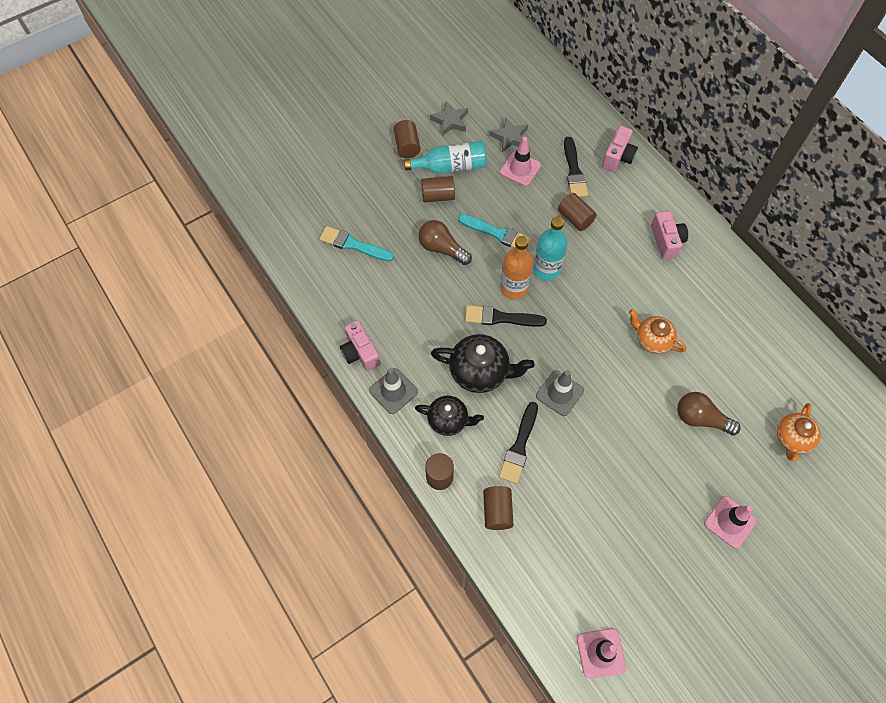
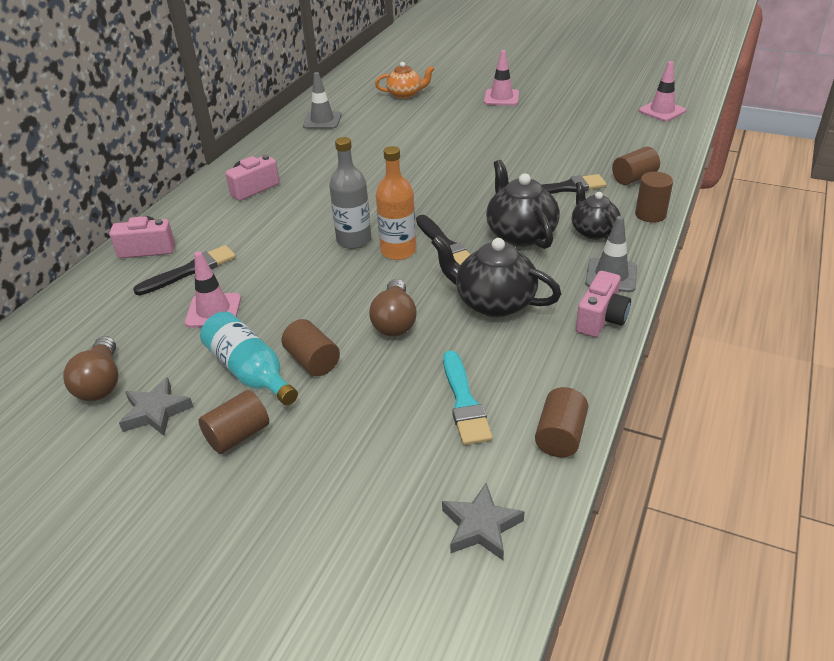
camera: 120 degrees left, 25 degrees down
(419, 308) = (494, 302): none -> black teapot
(497, 233) = (333, 289): turquoise brush -> none
(509, 137) = (159, 340): grey star -> grey star (481, 526)
(546, 269) = (354, 240): turquoise bottle -> grey bottle
(559, 393) = (487, 187): grey traffic cone -> grey traffic cone (322, 120)
(575, 218) = (265, 246): brown cylinder -> brown cylinder (560, 436)
(652, 340) = (378, 164): orange teapot -> none
(700, 419) = (431, 126): brown light bulb -> brown light bulb (101, 382)

